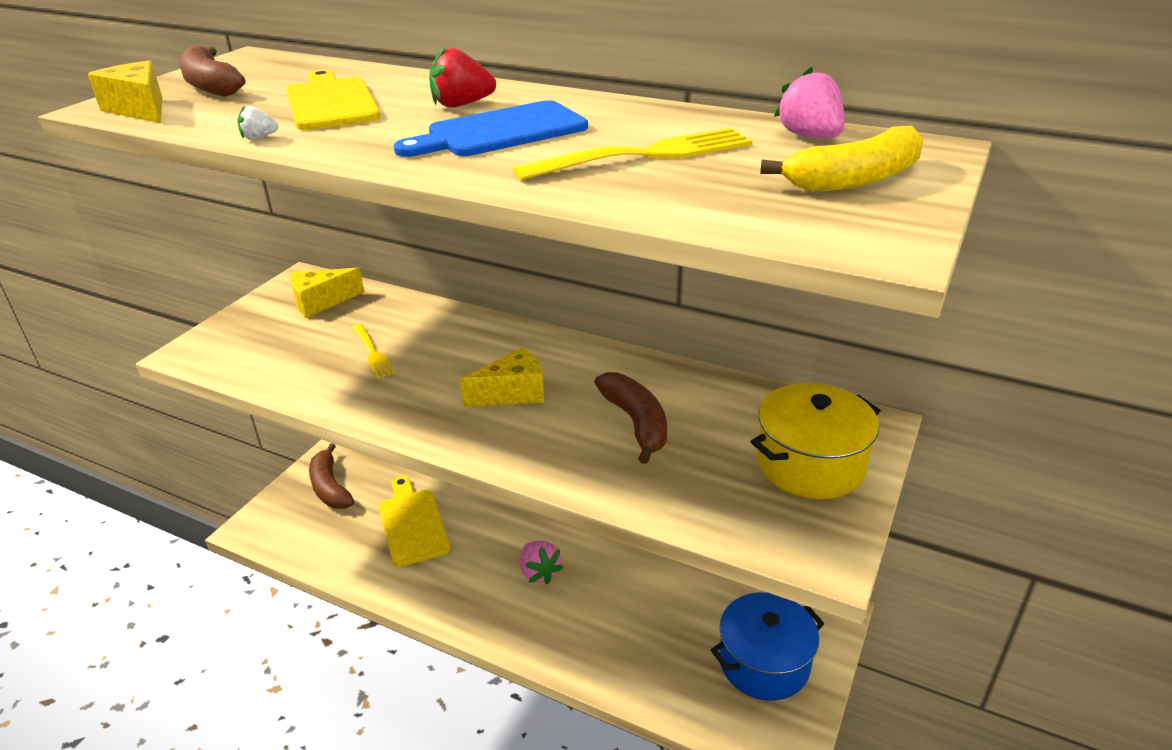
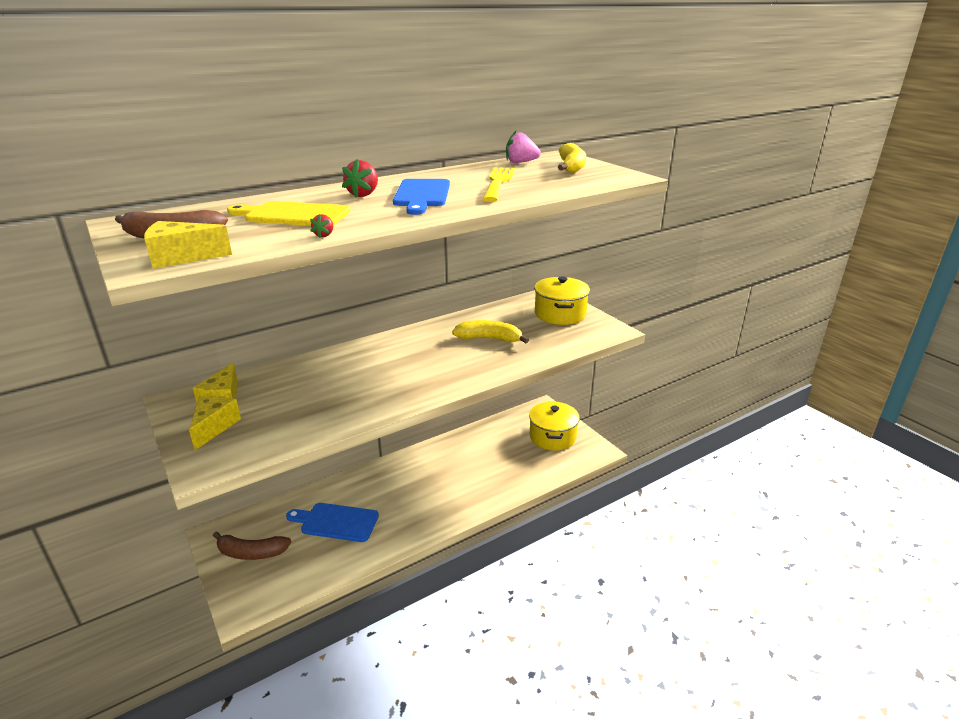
camera: 60 degrees left, 5 degrees down
(259, 138) = (324, 235): white strawberry -> red strawberry
(372, 353) = (320, 393): yellow fork -> none
(412, 523) = (336, 522): yellow cutting board -> blue cutting board
(513, 393) = (424, 361): yellow cheese -> yellow cheese (214, 427)
(539, 572) = (431, 483): pink strawberry -> none
(636, 423) = (489, 339): brown banana -> yellow banana
(764, 663) = (552, 436): blue pot -> yellow pot

